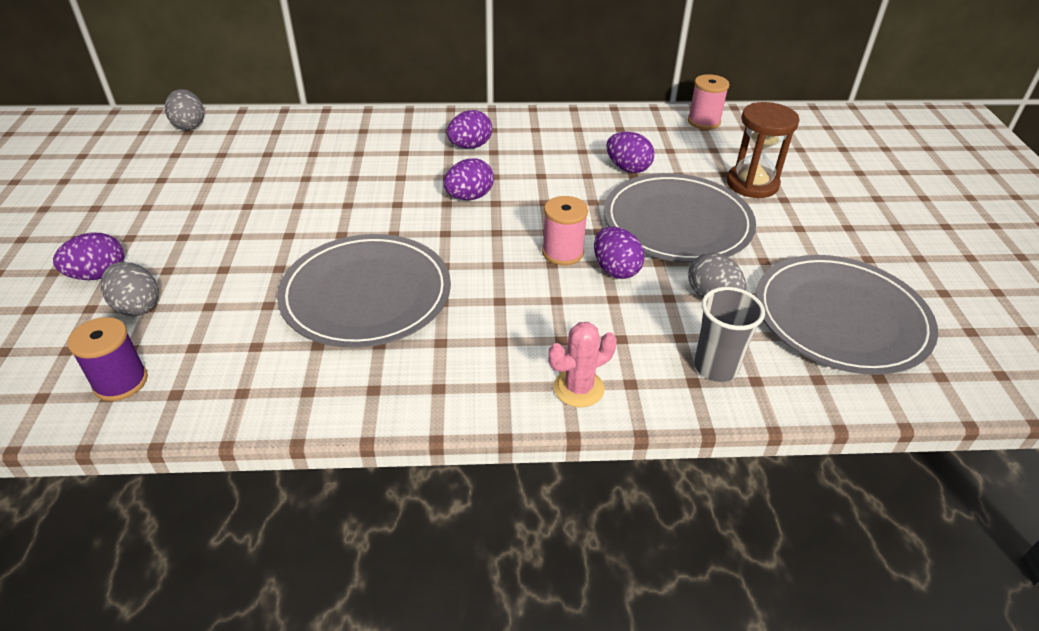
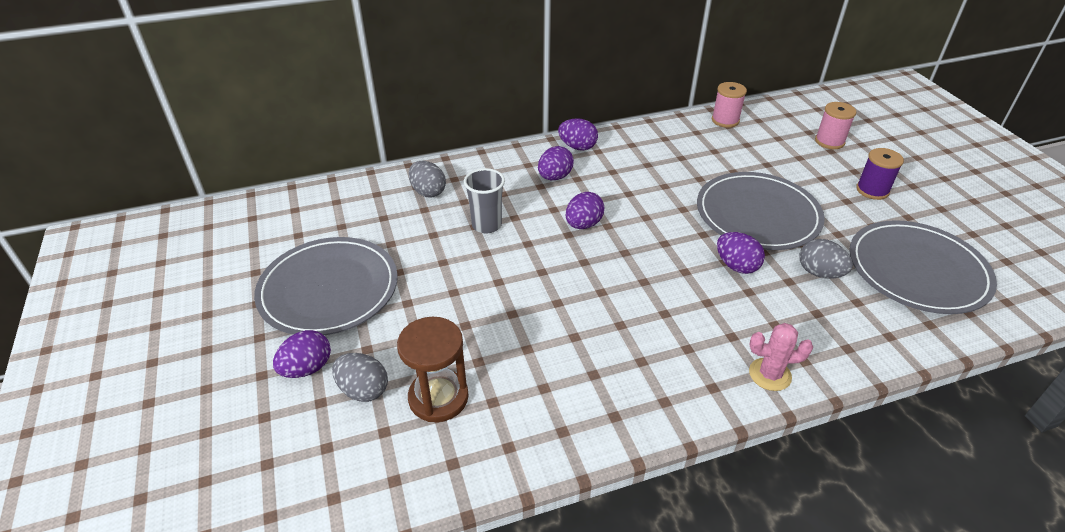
camera: 15 degrees left, 0 degrees up
(121, 382) = (397, 464): purple spool -> purple spool (872, 190)
(189, 125) = (292, 203): grey egg -> grey egg (428, 192)
(366, 294) = (555, 332): grey plate -> grey plate (329, 289)
(563, 252) = (687, 259): pink spool -> pink spool (829, 141)
(578, 388) = (770, 374): pink cactus -> pink cactus turned 45 degrees clockwise
(628, 168) = (692, 173): purple egg -> purple egg (577, 147)
(715, 367) = (856, 332): grey cup -> grey cup (486, 225)
(752, 184) = (792, 169): brown hourglass -> brown hourglass (438, 397)

